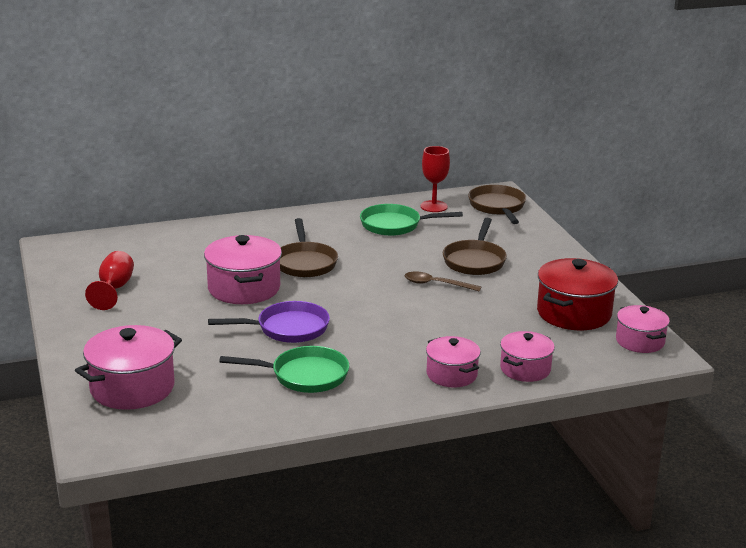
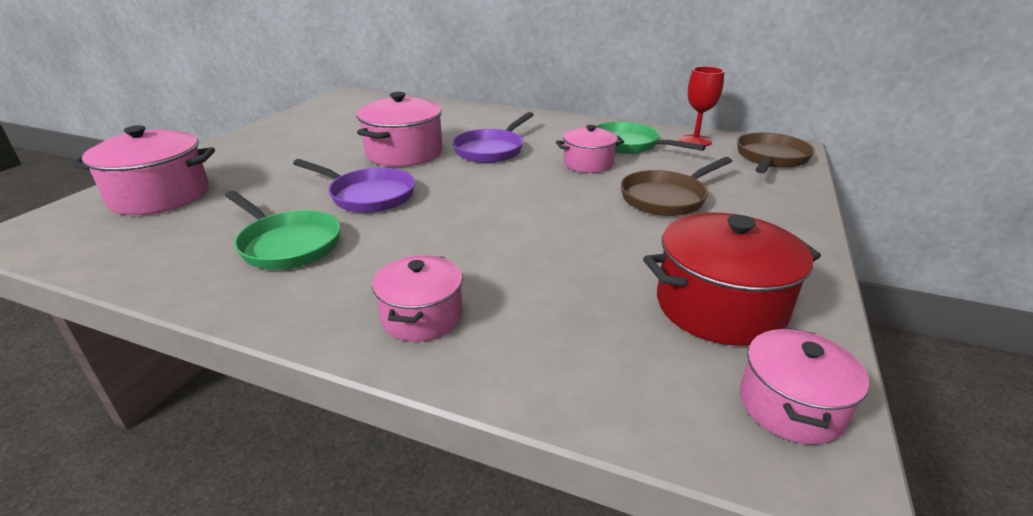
camera: 40 degrees right, 5 degrees up
(114, 289) = (321, 126): red goblet -> none
(305, 263) = (491, 150): brown pan -> purple pan
(436, 284) = (583, 206): brown spoon -> none
(525, 369) = (527, 358): pink pot -> pink pot (588, 164)

